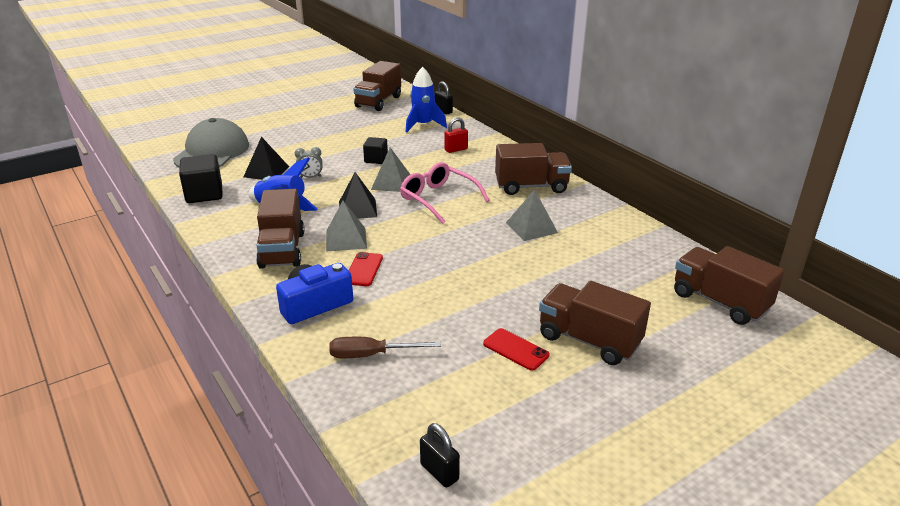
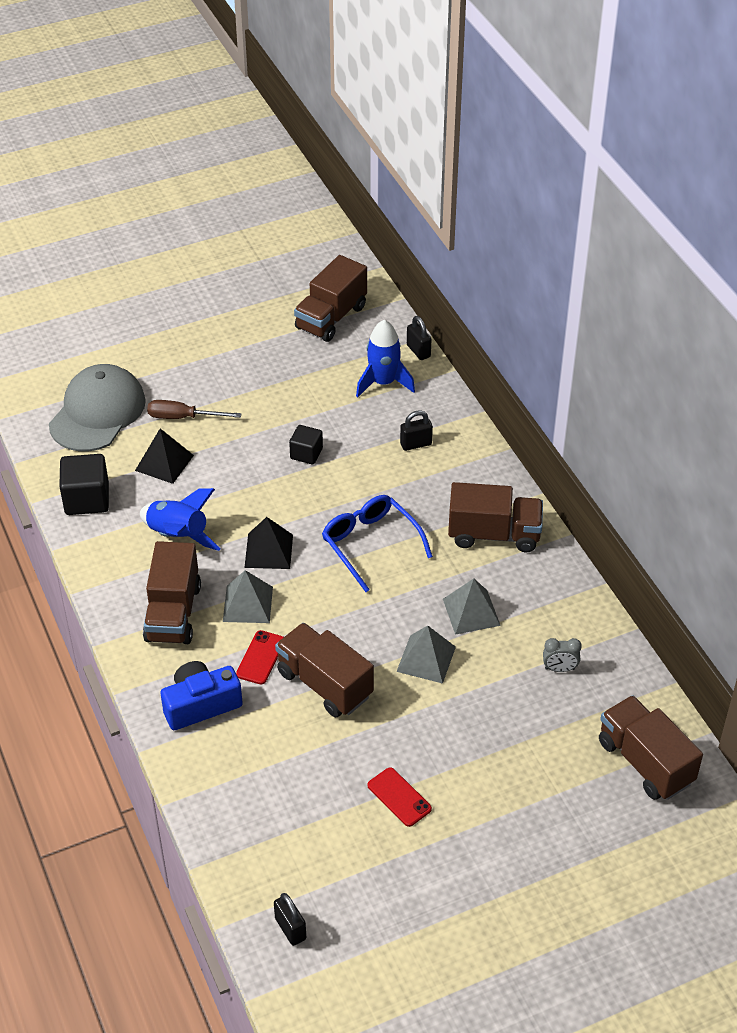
camera: 10 degrees right, 15 degrees up
(310, 177) = (218, 481): grey clock -> grey clock (559, 669)
(371, 355) = (250, 783): brown screwdriver -> brown screwdriver (183, 417)
(391, 182) = (318, 504): grey pyramid -> grey pyramid (426, 659)
(438, 199) = (370, 544): pink glasses -> blue glasses
(456, 149) = (416, 444): red padlock -> black padlock
(589, 340) = (479, 796): brown truck -> brown truck (324, 684)

